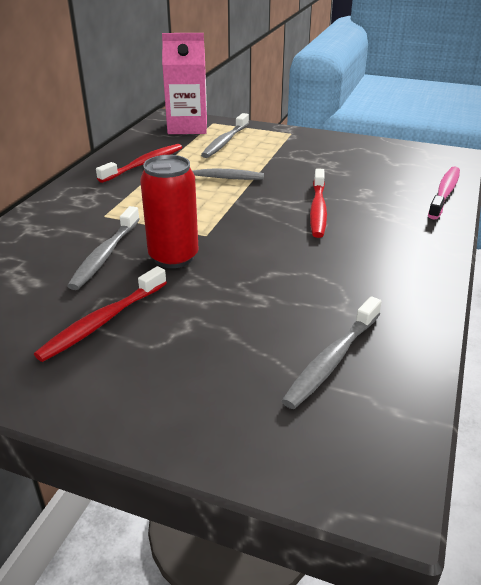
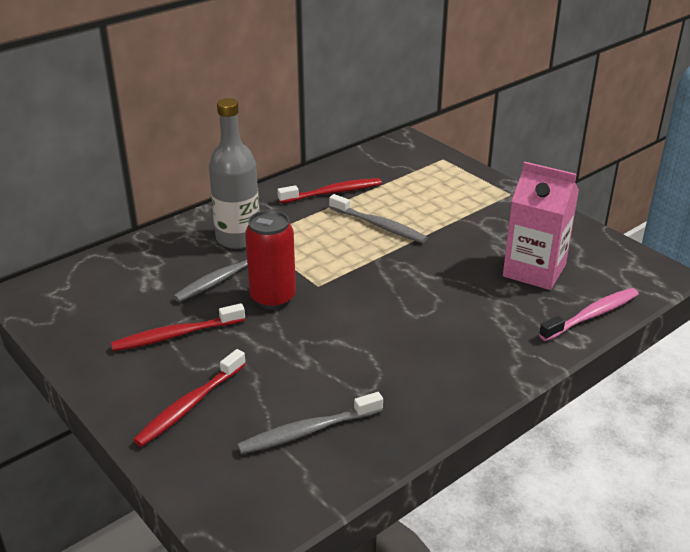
camera: 30 degrees right, 0 degrees up
(87, 219) = (238, 238): none -> grey bottle
(187, 127) = (412, 158): pink carton -> pink carton (534, 270)
(225, 141) = (432, 186): grey toothbrush -> none
(318, 209) = (442, 292): red toothbrush -> red toothbrush (190, 405)

